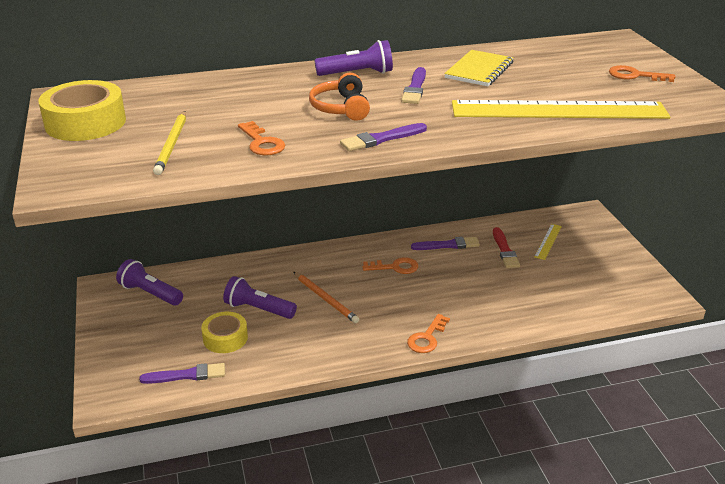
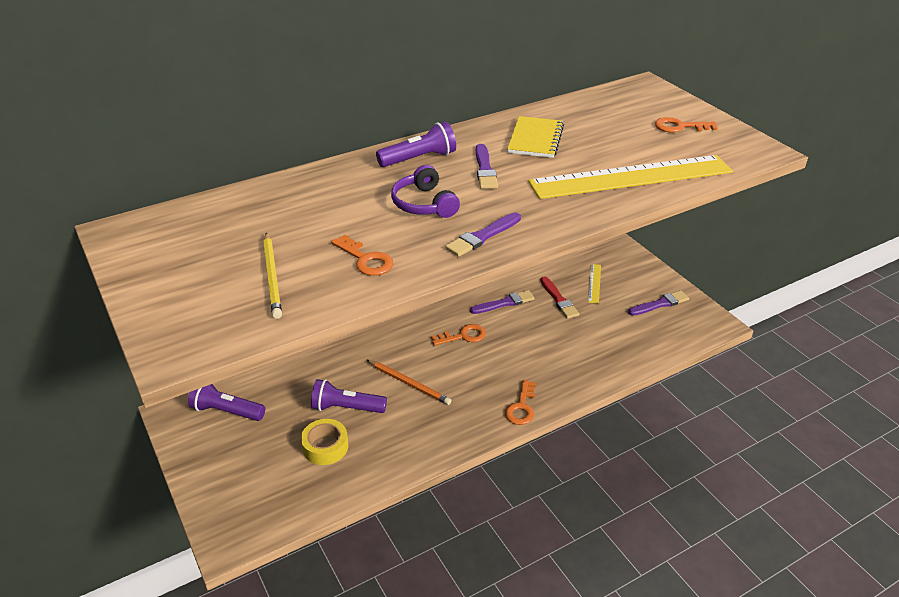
camera: 15 degrees left, 5 degrees up
(85, 123) = (162, 263): yellow tape -> none
(187, 375) = (302, 496): purple brush -> purple brush (659, 304)
(341, 108) = (424, 204): orange headphones -> purple headphones

